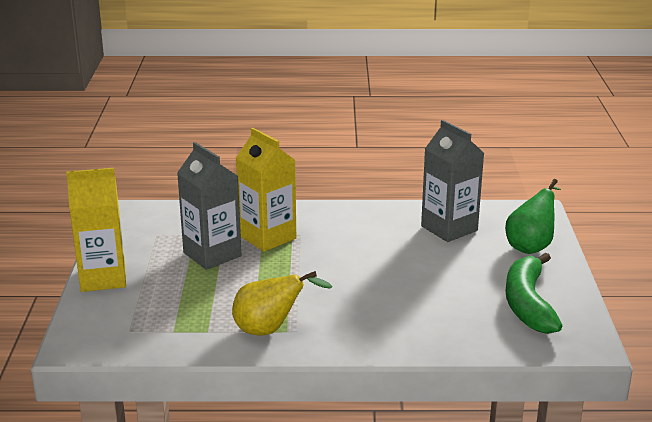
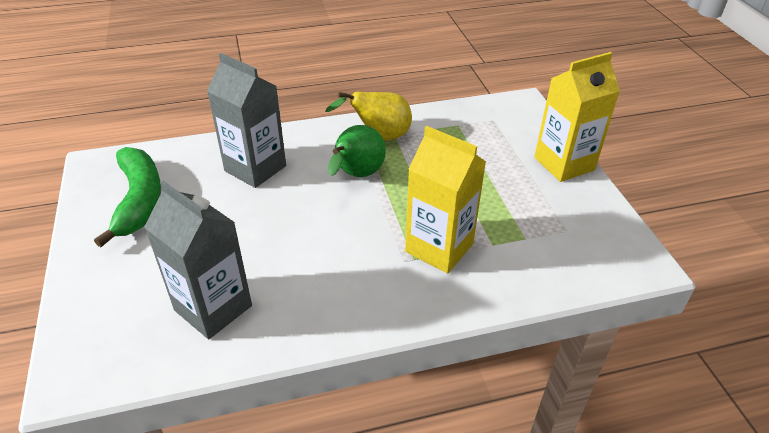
camera: 165 degrees right, 15 degrees up
(212, 254) = (484, 210): grey carton -> grey carton (255, 168)
(531, 246) = (107, 292): green pear -> green pear (356, 175)

